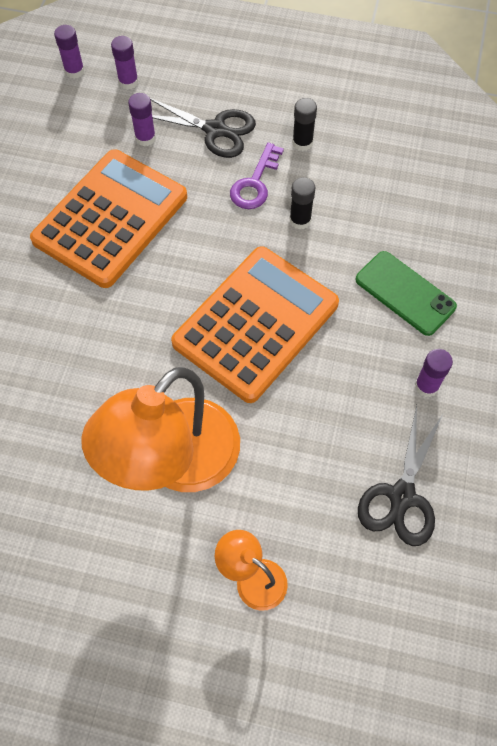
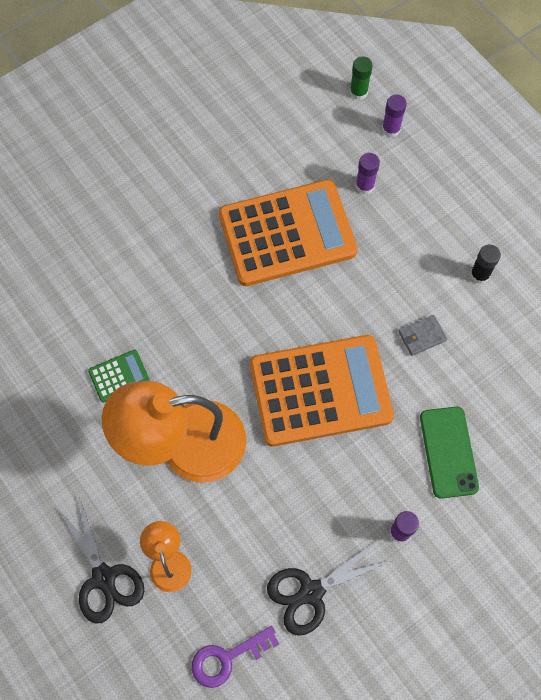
camera: 40 degrees right, 5 degrees up
(56, 449) = (119, 376): none -> green calculator
(74, 71) = (358, 92): purple glue stick -> green glue stick
(215, 130) = (422, 216): black scissors -> black scissors (104, 578)
(255, 183) = (414, 282): purple key -> purple key (227, 658)
(300, 220) = (421, 336): black glue stick -> grey wallet

